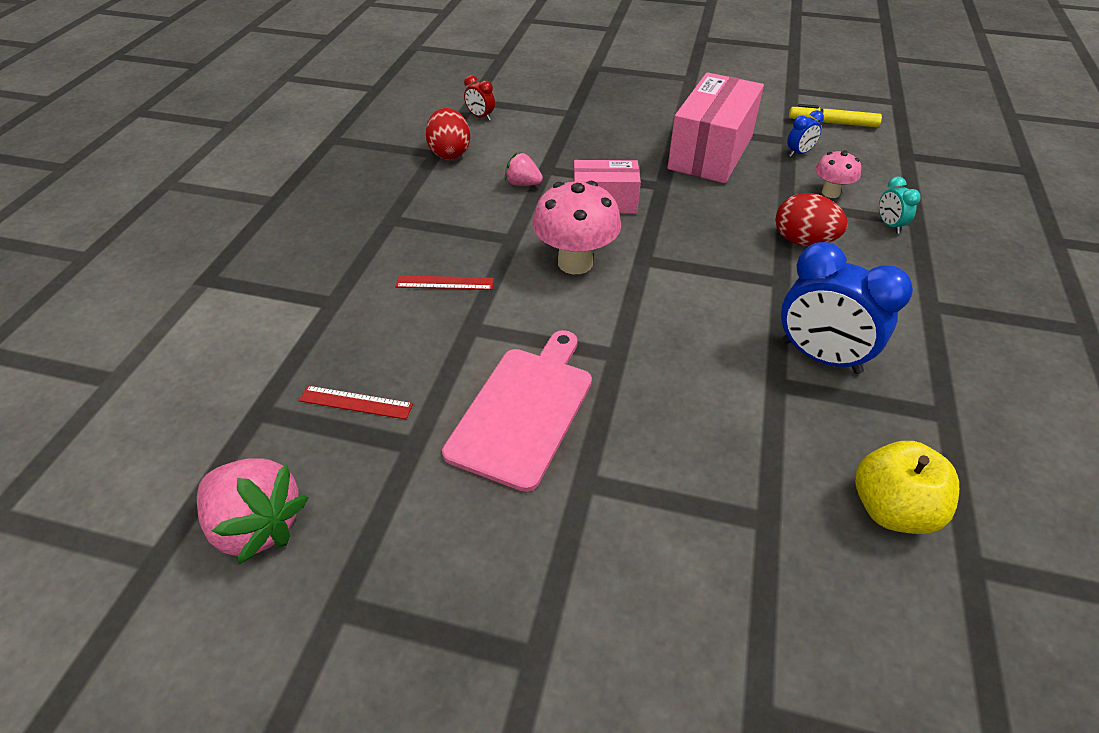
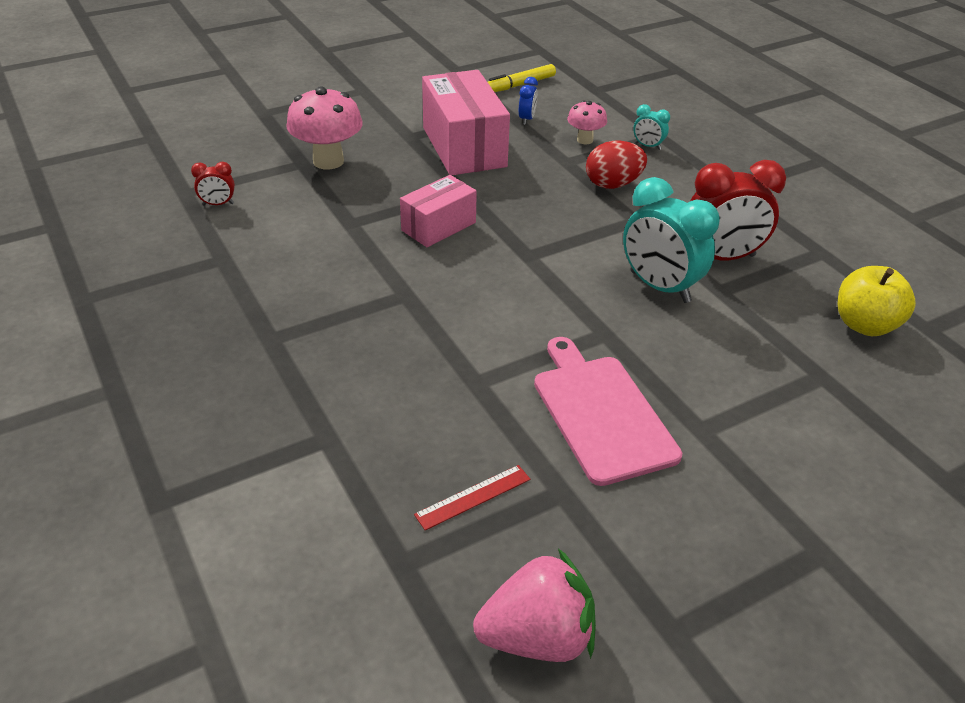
camera: 45 degrees left, 5 degrees down
(445, 283) = (403, 361): red ruler -> none
(450, 153) = (238, 251): red egg -> none
(523, 184) = (348, 245): pink strawberry -> none
(575, 263) = (483, 285): pink mushroom -> pink mushroom (328, 161)
(720, 346) = (659, 287): none -> turquoise clock
(820, 357) = (721, 258): blue clock -> red clock

